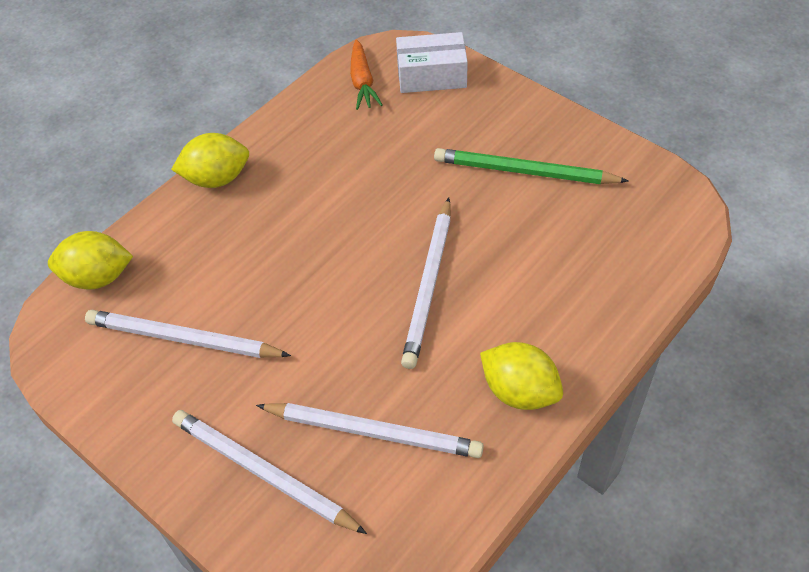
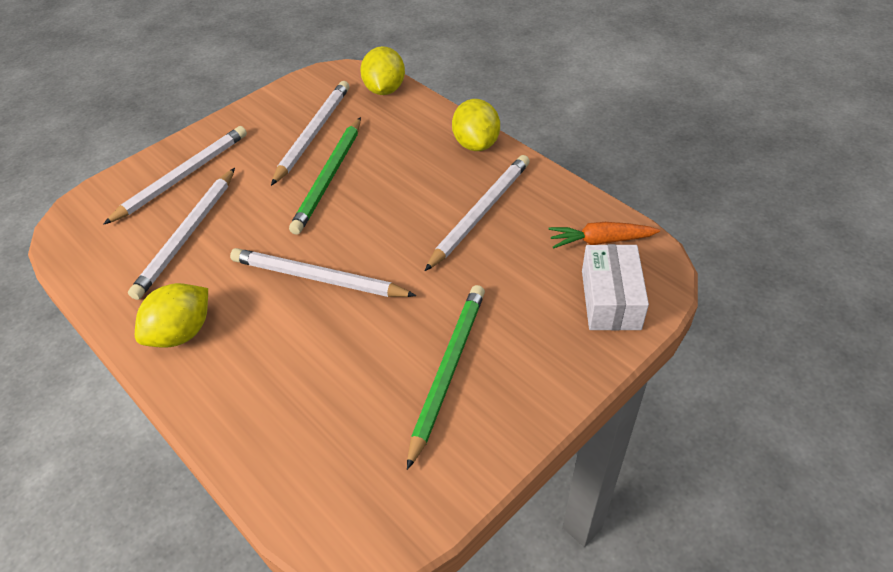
camera: 95 degrees right, 5 degrees down
(269, 305) = (329, 177): none -> green pencil
(328, 166) = (480, 213): none -> white pencil

